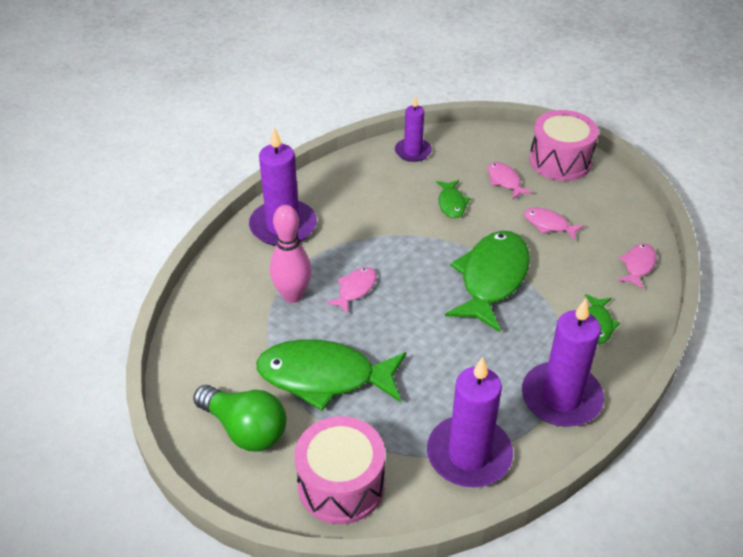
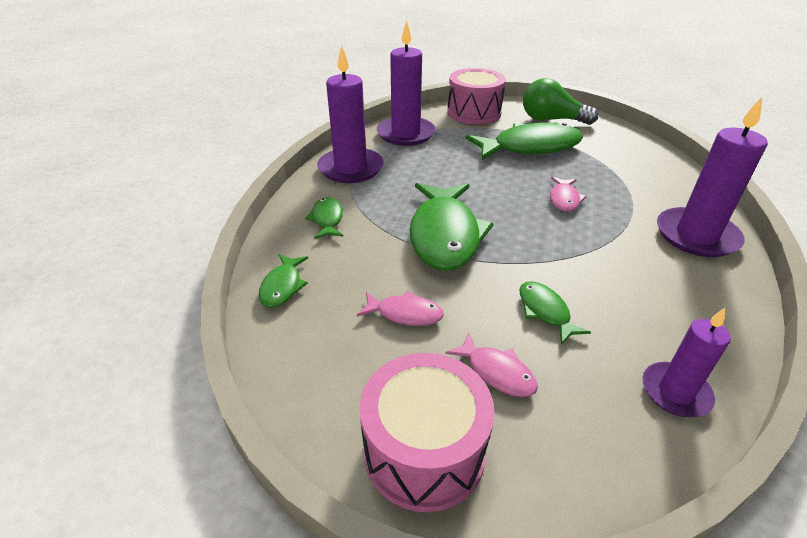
camera: 160 degrees right, 5 degrees down
(292, 295) = (610, 184): pink bowling pin -> none
(638, 265) = (282, 286): pink fish -> green fish

